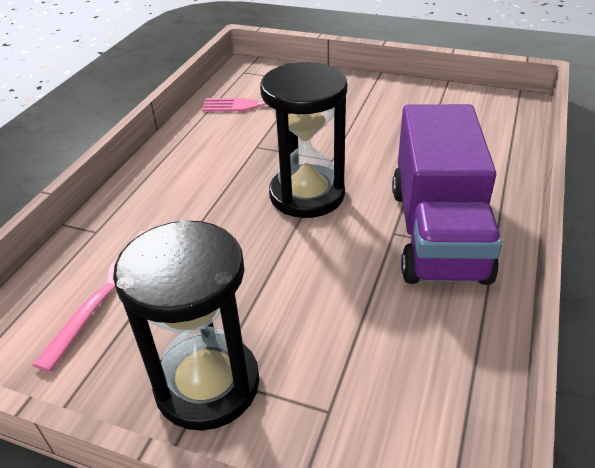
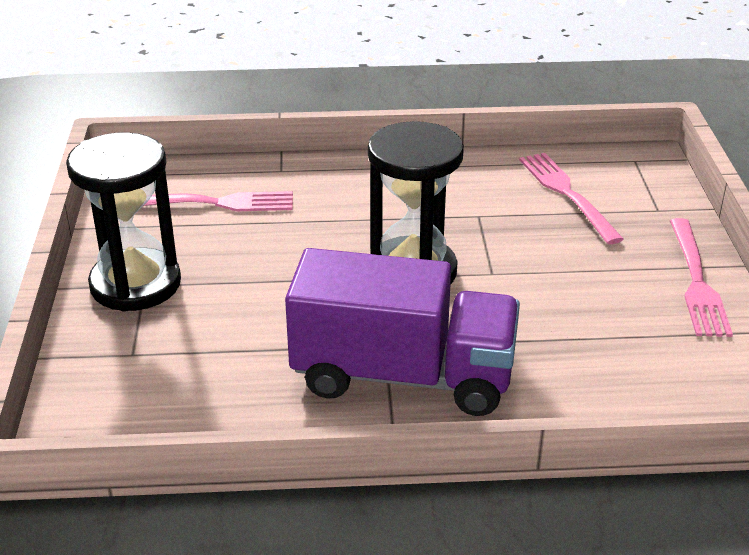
camera: 65 degrees right, 5 degrees down
(388, 90) = (697, 281): none -> pink fork
(437, 232) = (403, 376): purple truck -> purple truck turned 150 degrees counterclockwise

